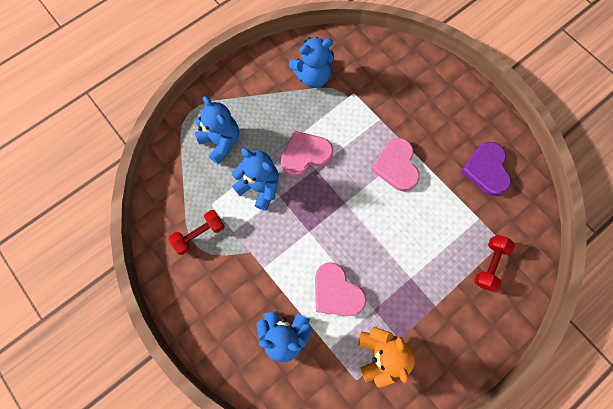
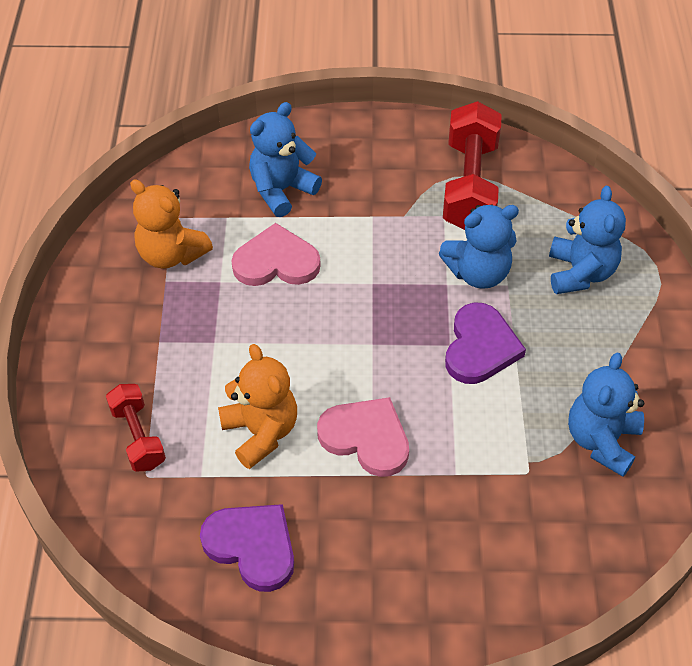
camera: 130 degrees right, 20 degrees down
(199, 234) = (470, 185): red dumbbell -> red dumbbell, size x1.74
(221, 142) = (580, 273): blue teddy bear -> blue teddy bear turned 90 degrees counterclockwise
(305, 154) = (480, 347): pink heart -> purple heart
(435, 212) = (261, 432): none -> orange teddy bear

